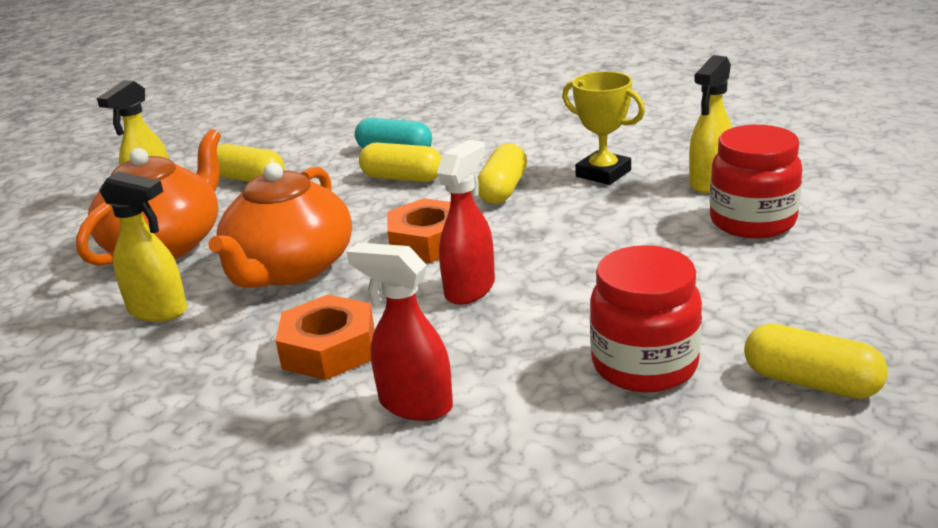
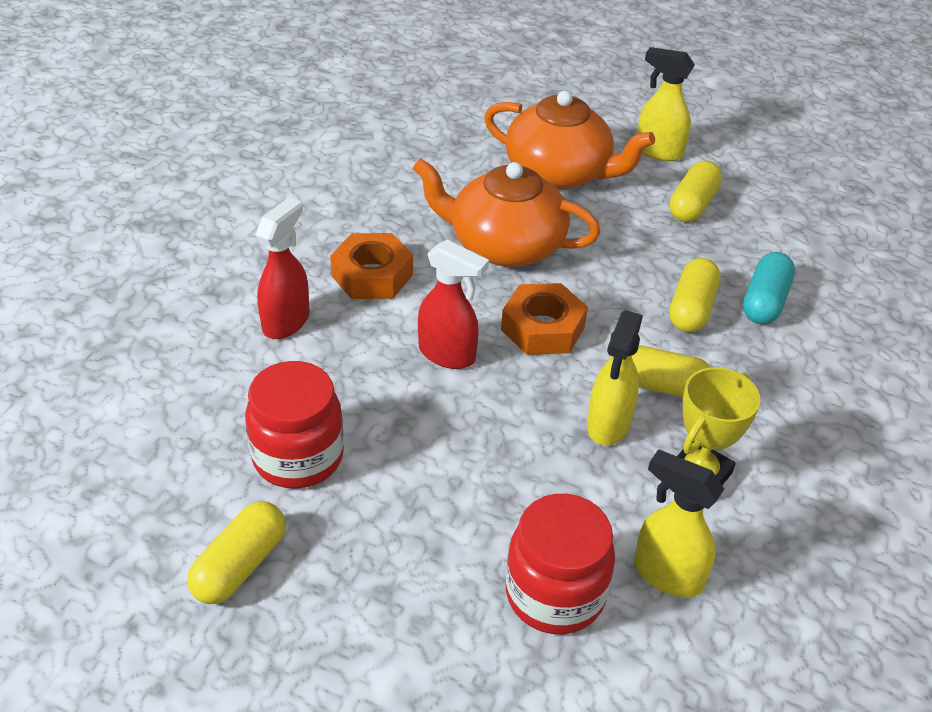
camera: 85 degrees right, 15 degrees up
(158, 311) = (449, 184): yellow spray bottle -> yellow spray bottle (608, 425)

